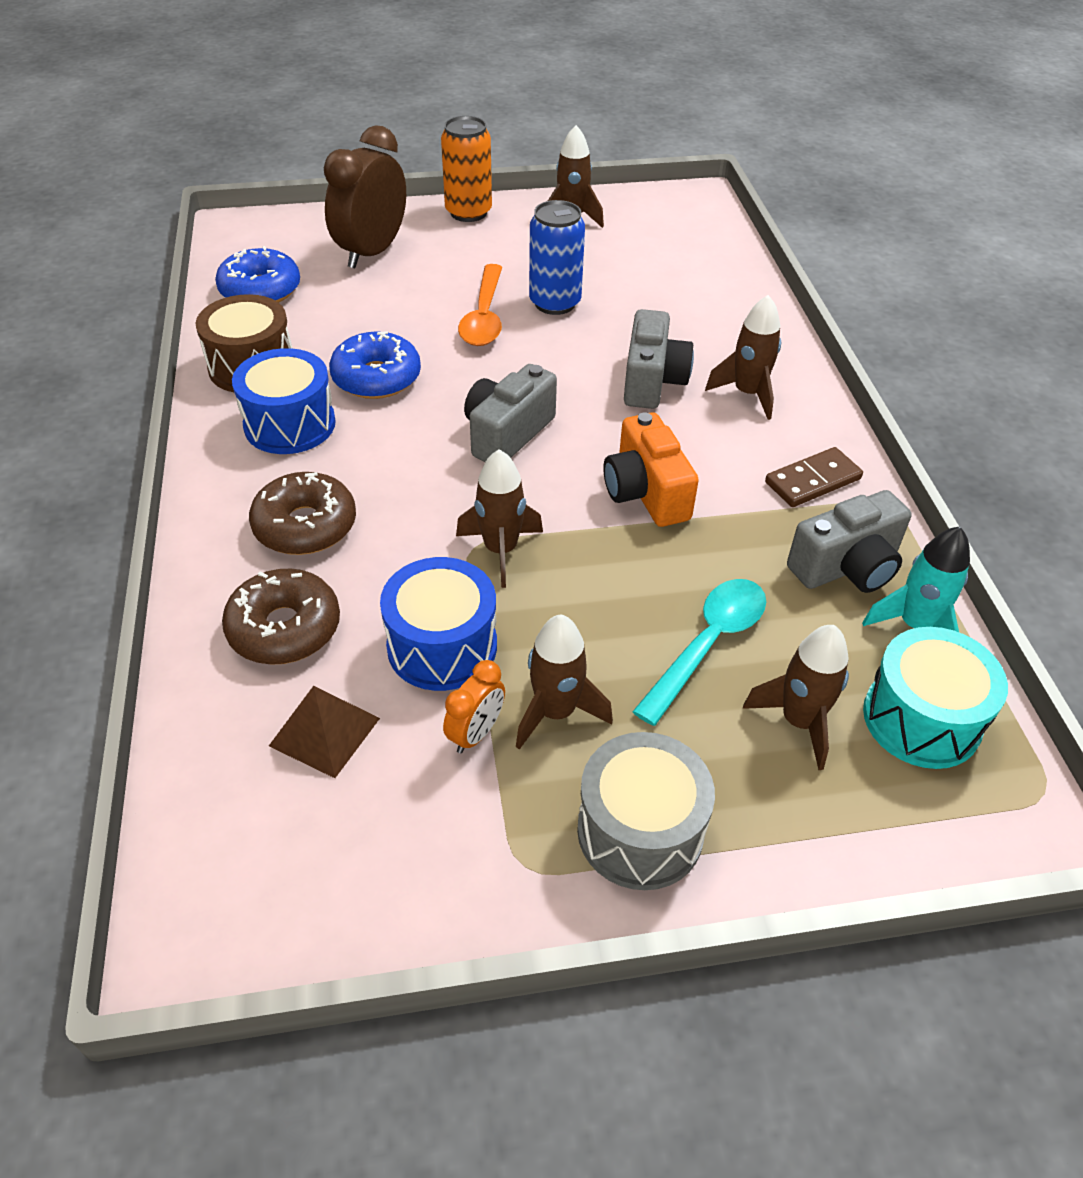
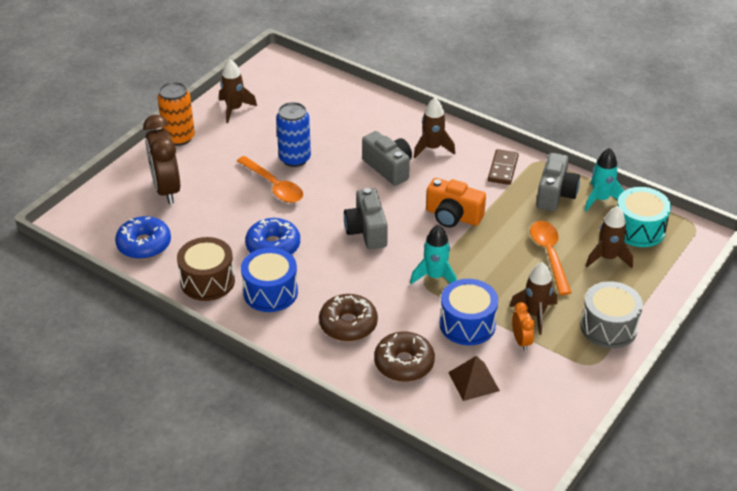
camera: 45 degrees left, 5 degrees down
(500, 550) = (435, 276): brown rocket -> turquoise rocket
(707, 644) = (549, 255): turquoise spoon -> orange spoon

